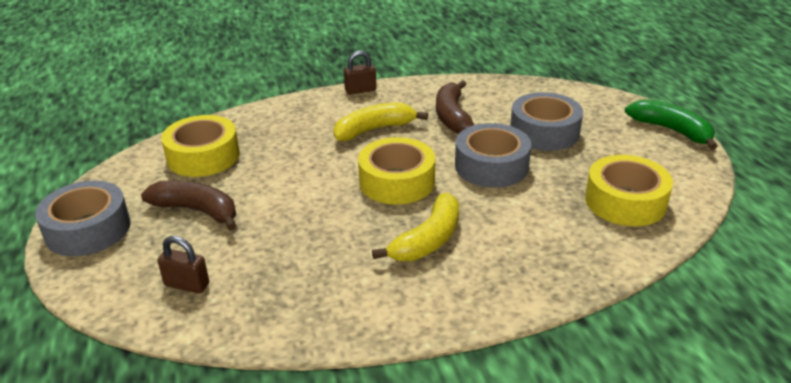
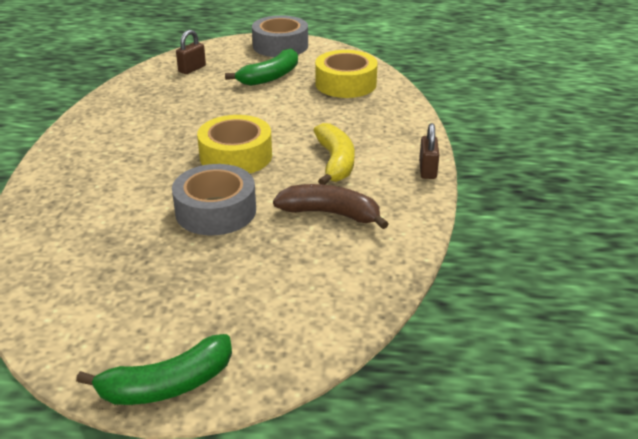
camera: 110 degrees right, 0 degrees up
(197, 210) = (270, 77): brown banana -> green banana
(428, 240) = (145, 153): yellow banana -> none
(544, 132) = (250, 268): grey tape -> none
(625, 201) = (82, 273): yellow tape -> none

